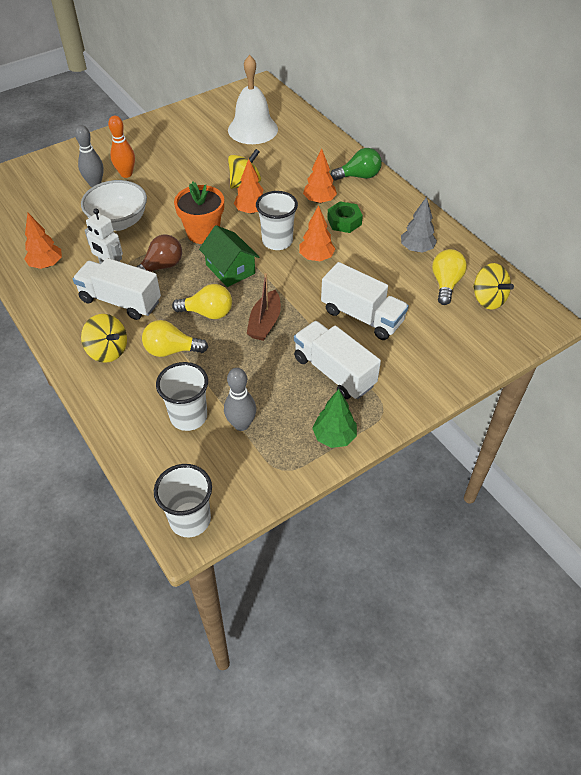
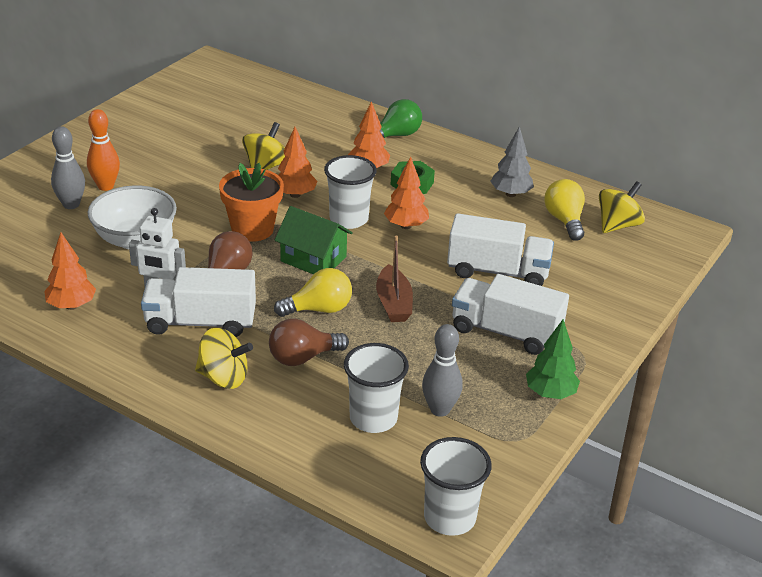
camera: 25 degrees left, 15 degrees down
(171, 350) = (303, 357): yellow light bulb -> brown light bulb
(253, 129) = (235, 110): white bell -> none
(488, 299) = (617, 225): yellow spinning top -> yellow spinning top turned 75 degrees counterclockwise

